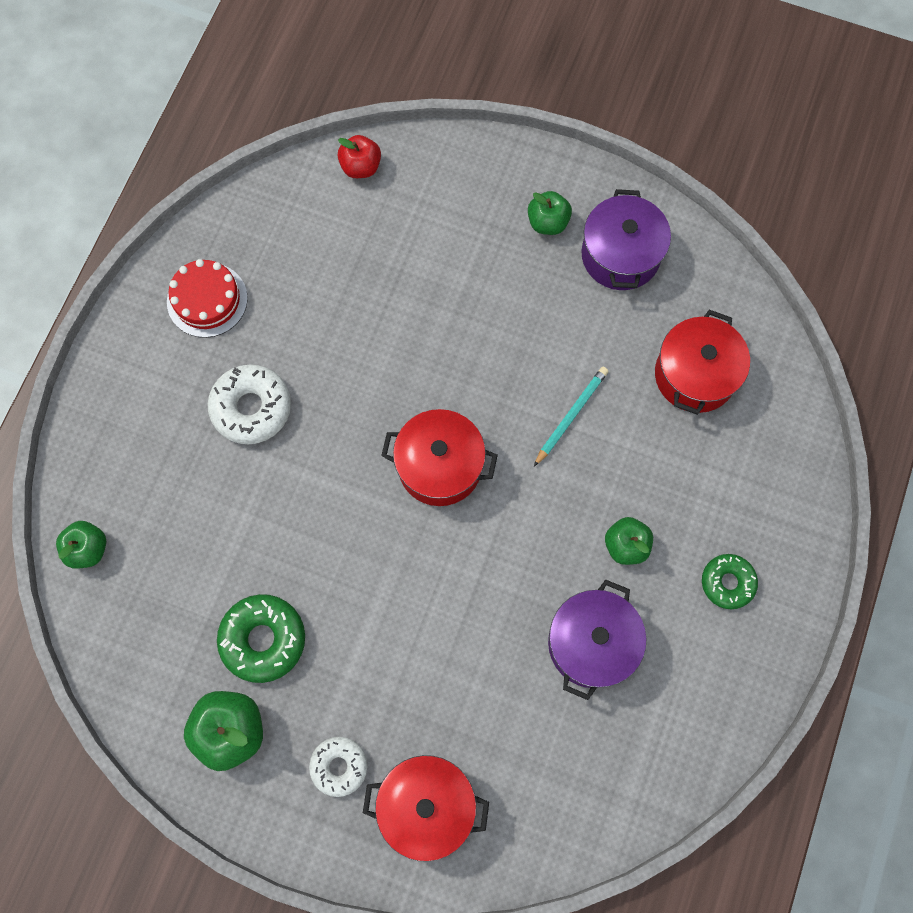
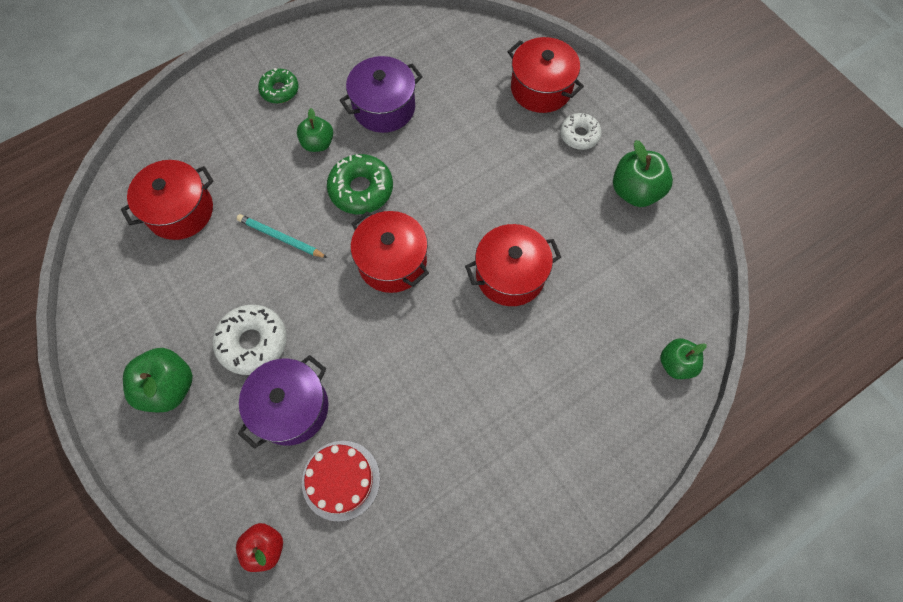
camera: 145 degrees left, 5 degrees down
(207, 300) = (474, 509): red cake -> red cake (341, 480)
(251, 408) = (495, 391): white donut -> white donut (253, 342)
(263, 639) = (583, 229): green donut -> green donut (361, 189)
(310, 533) = (510, 275): none -> red pot
(547, 222) = (169, 387): green apple -> green apple, size x1.53
(571, 416) = (281, 238): turquoise pencil -> turquoise pencil turned 45 degrees clockwise
(620, 255) = (144, 324): purple pot -> purple pot (291, 408)

